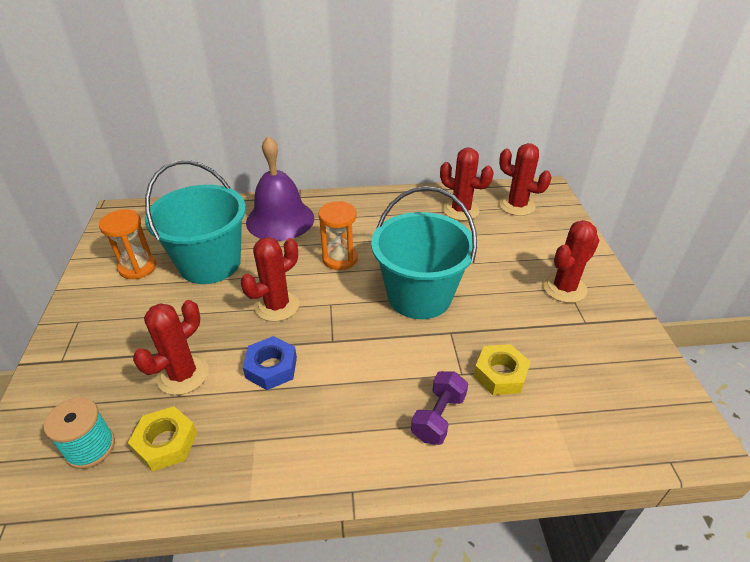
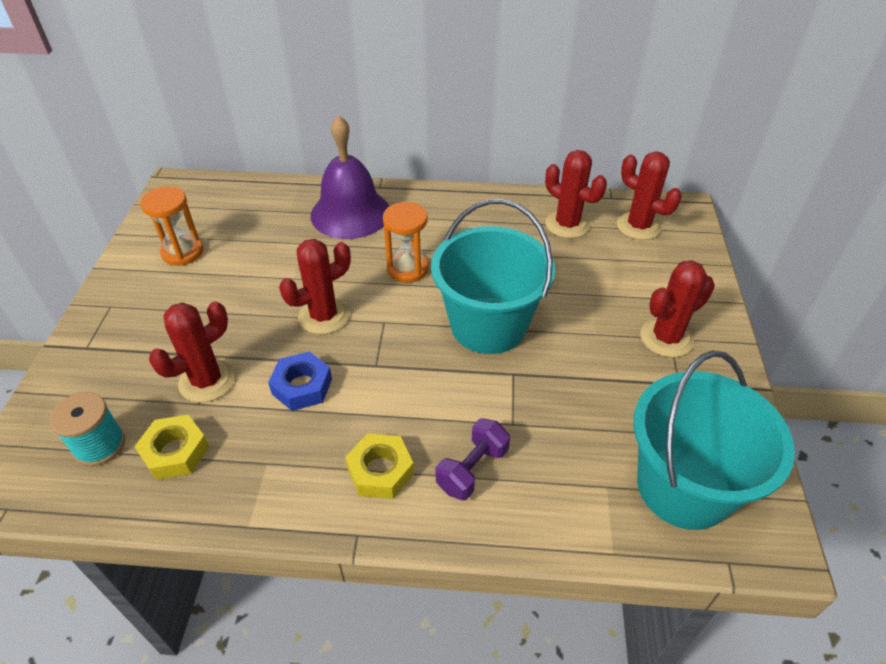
camera: 10 degrees right, 5 degrees up
(210, 263) = (261, 257): turquoise bucket -> turquoise bucket (683, 487)
(500, 374) = (557, 431): yellow nut -> yellow nut (380, 471)

